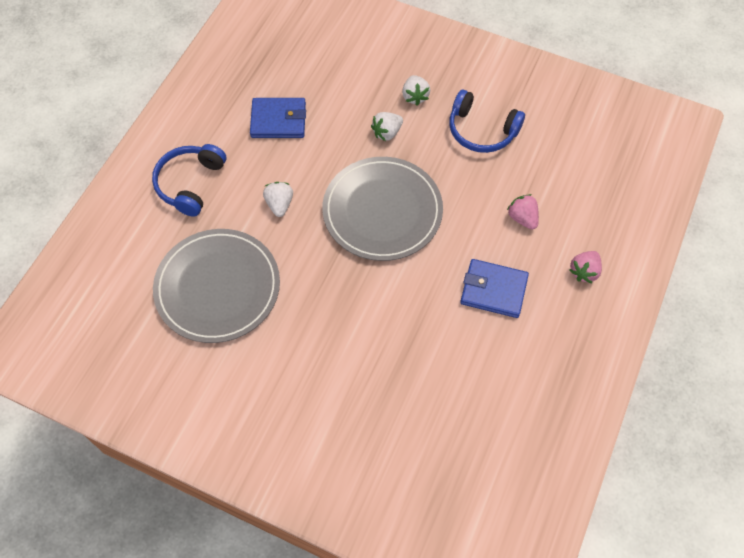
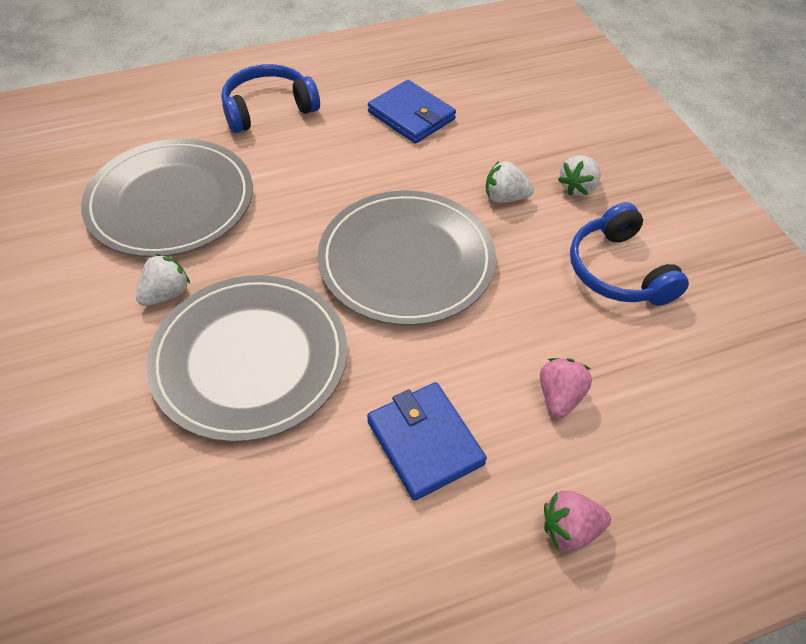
camera: 45 degrees right, 10 degrees down
(279, 204) = (318, 179): white strawberry -> white strawberry (166, 294)
(374, 326) = (250, 359): none -> grey plate

